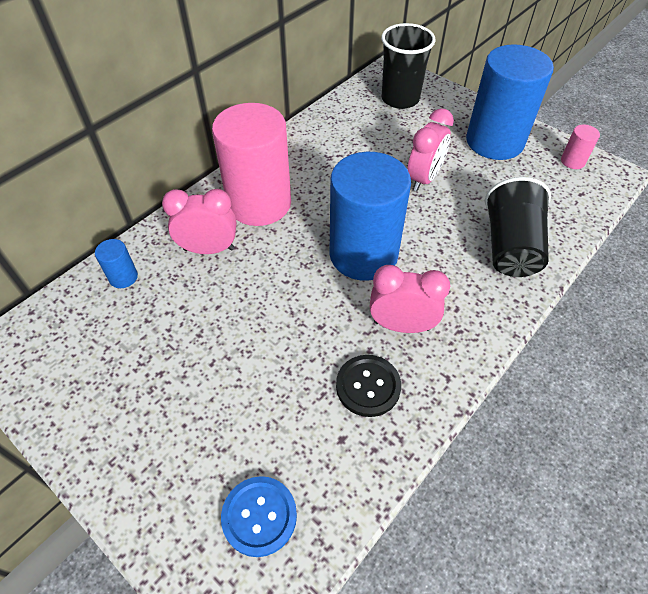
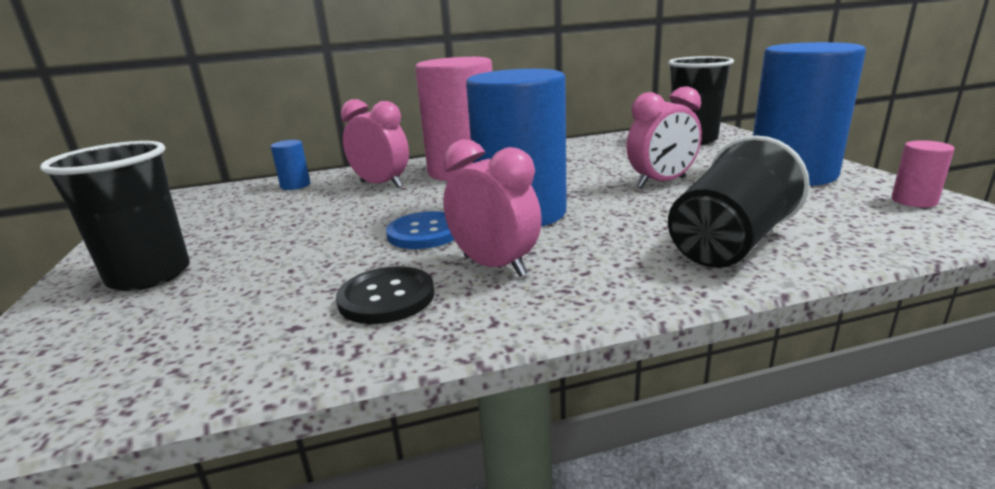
camera: 35 degrees right, 30 degrees down
(165, 447) = (149, 275): none -> black cup
(259, 516) = (121, 351): blue button -> blue button (425, 233)

